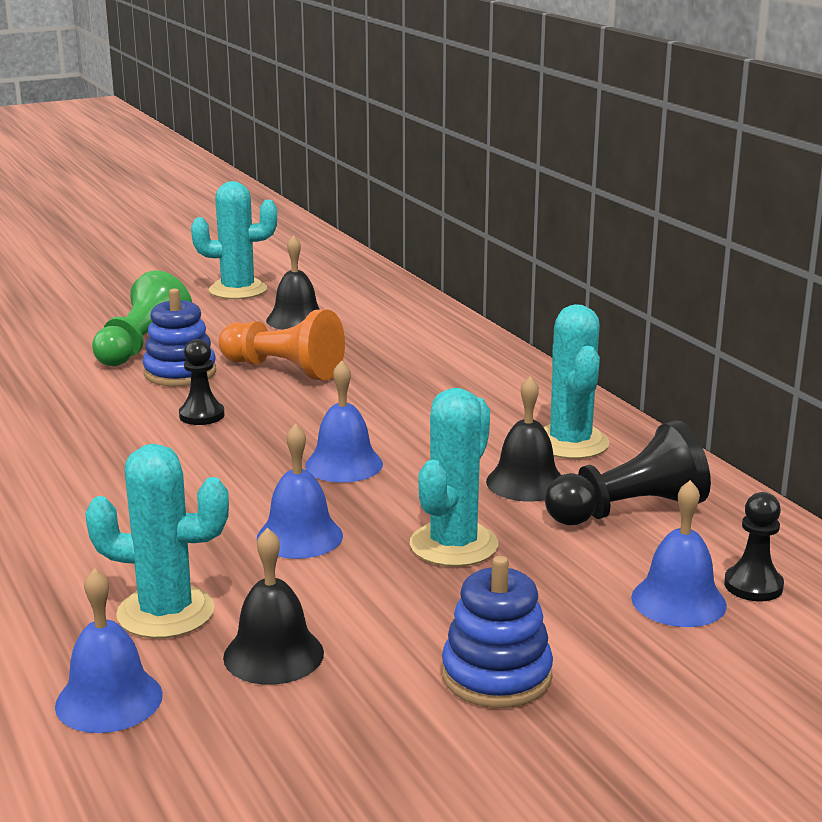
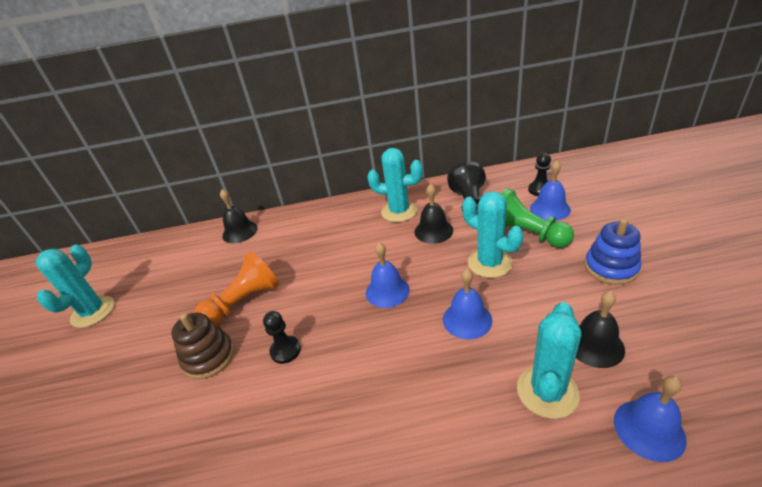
camera: 65 degrees left, 15 degrees up
(142, 347) = (143, 377): green pawn -> green pawn (526, 234)
(180, 373) = (209, 357): blue stacking toy -> brown stacking toy
(296, 319) = (172, 288): black bell -> black bell (240, 232)

